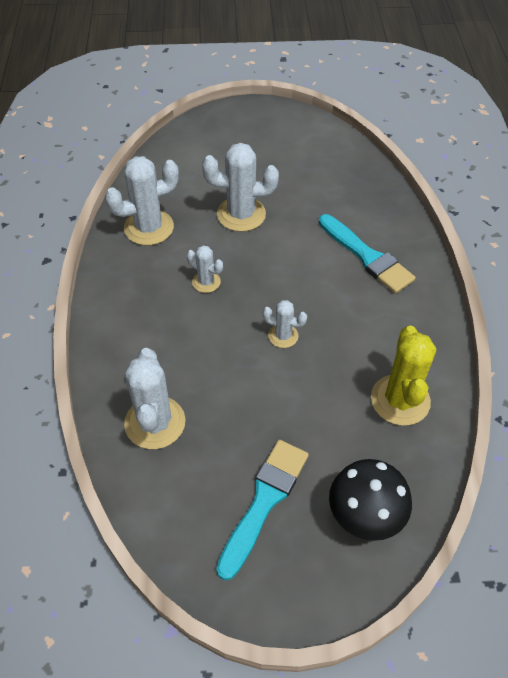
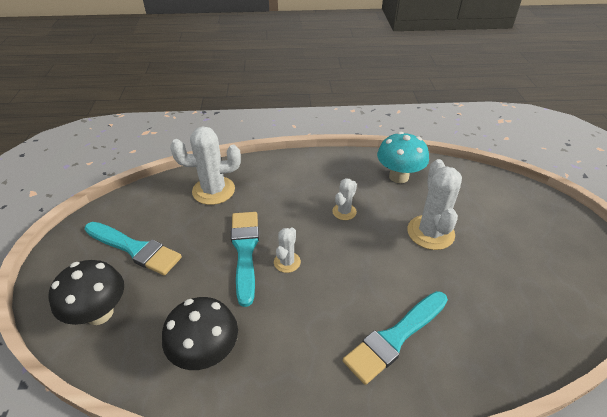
camera: 90 degrees right, 10 degrees down
(149, 227) = (398, 176): white cactus -> turquoise mushroom
(267, 376) = (245, 251): none -> turquoise brush
(400, 400) = (206, 353): yellow cactus -> black mushroom

